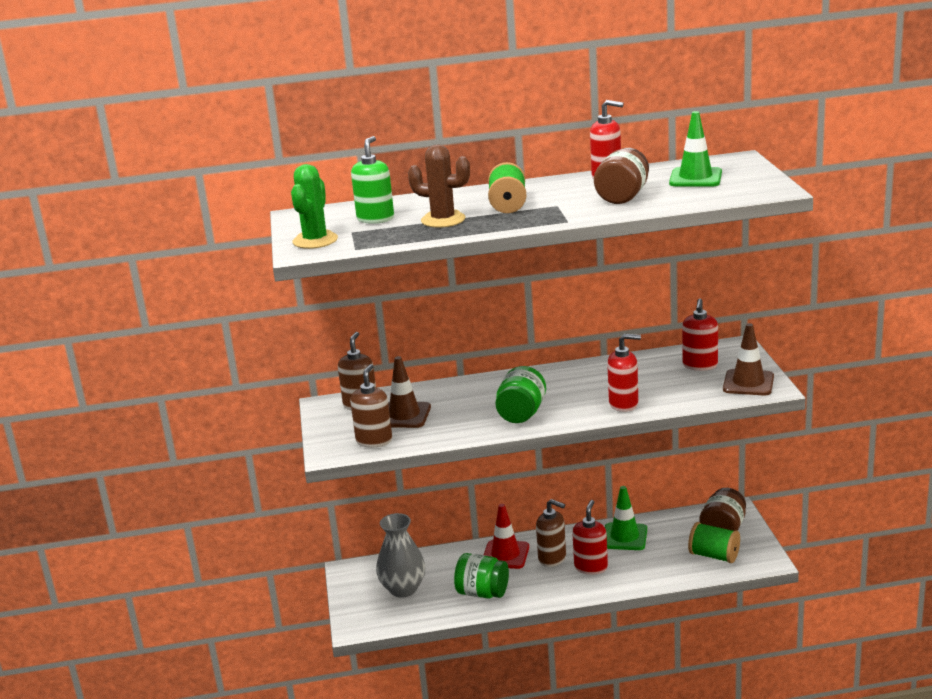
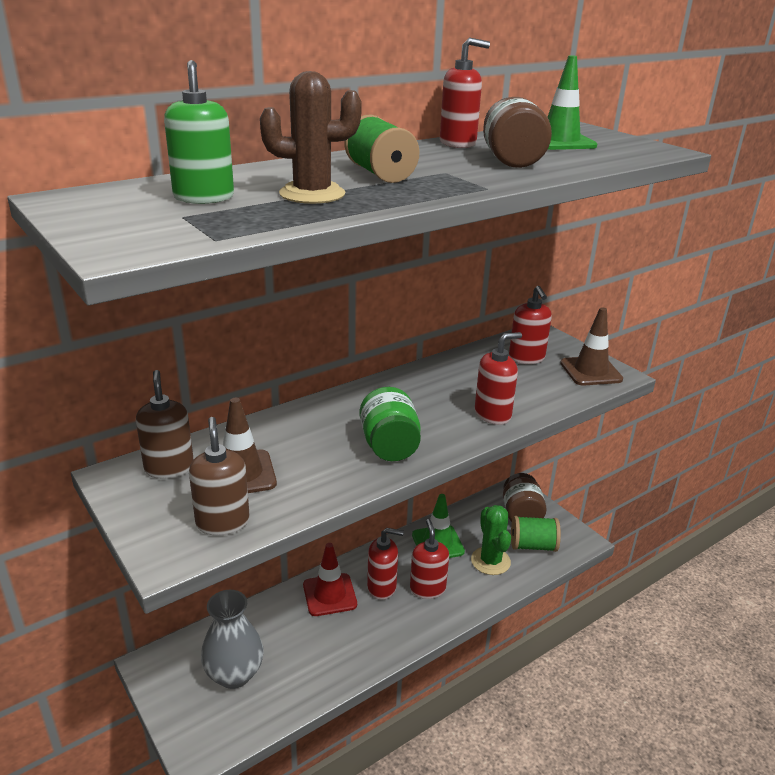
camera: 30 degrees left, 5 degrees up
(315, 240) = (130, 231): green cactus -> green cactus (490, 561)
(482, 593) = (332, 654): green jar -> none
(552, 558) = (382, 587): brown soap dispenser -> red soap dispenser

